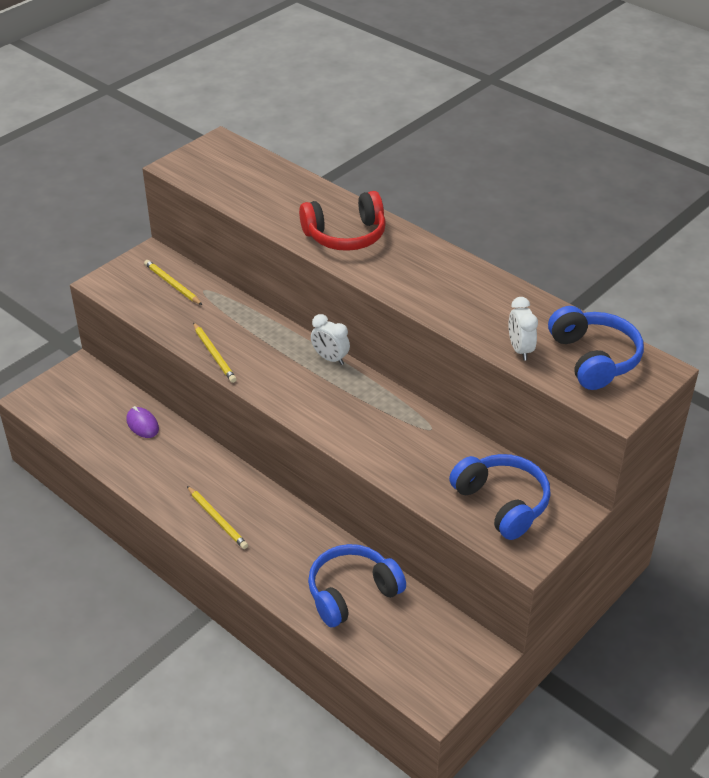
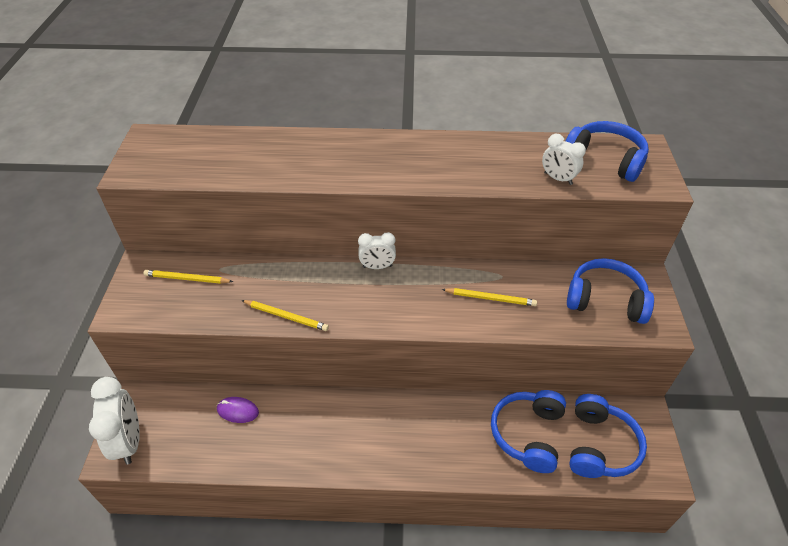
camera: 40 degrees left, 5 degrees up
(50, 397) = (129, 441): none -> white clock
(217, 519) = (378, 448): yellow pencil -> yellow pencil (490, 298)
(345, 235) = (338, 160): red headphones -> none
(405, 644) = (599, 446): none -> blue headphones

